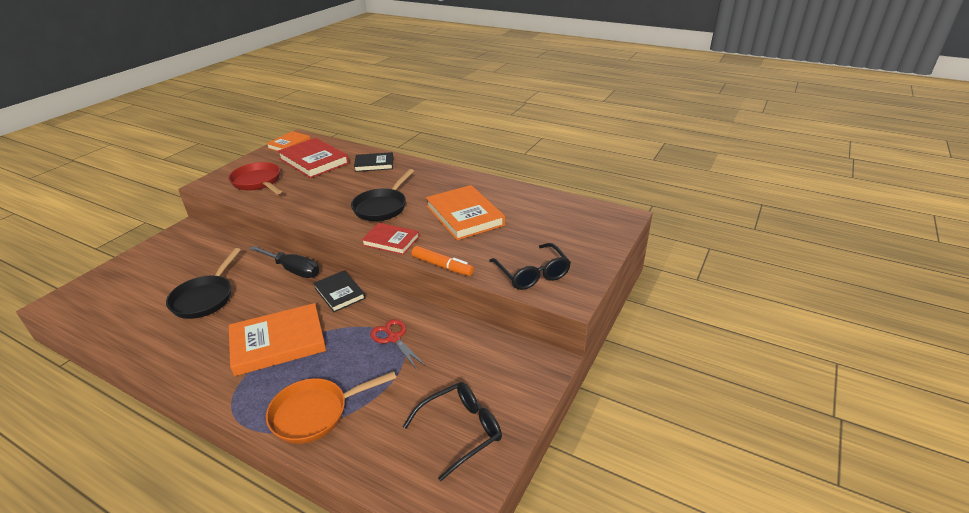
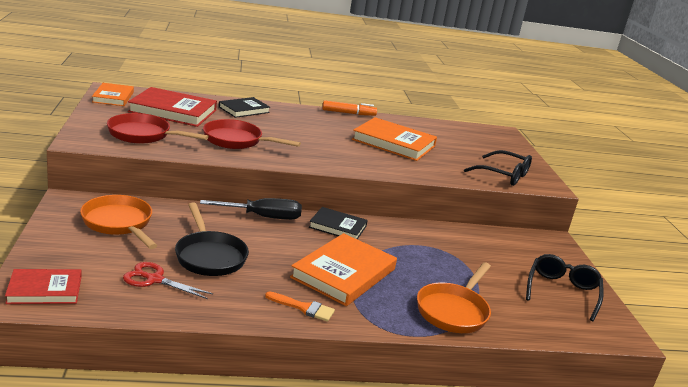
camera: 40 degrees left, 10 degrees down
(188, 255) = (119, 223): none -> orange pan
(202, 367) = (303, 308): none -> orange brush
(320, 196) = (237, 141): none -> red pan
(382, 207) = (313, 144): black pan -> none
(391, 241) = (365, 168): red book -> red book (45, 290)
(394, 338) = (432, 248): red scissors -> red scissors (154, 279)
(442, 266) = (435, 180): orange marker -> orange marker (348, 113)

